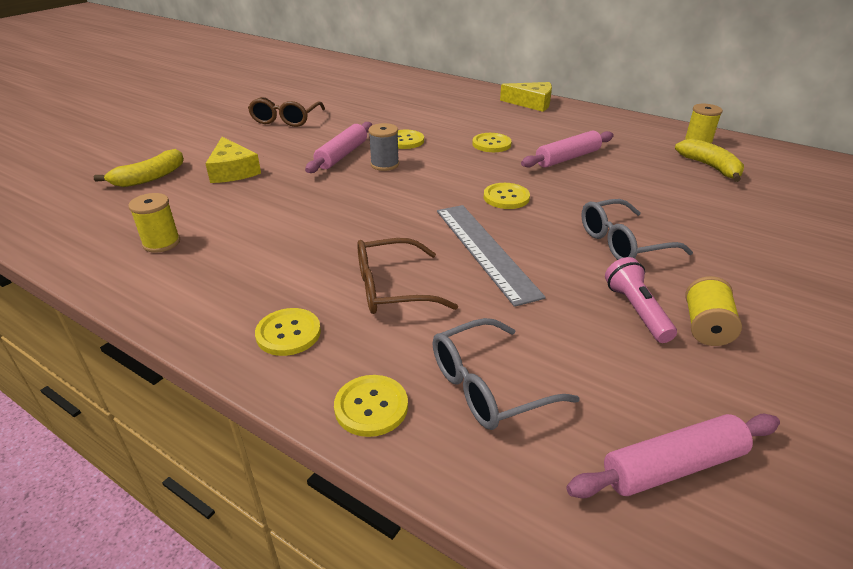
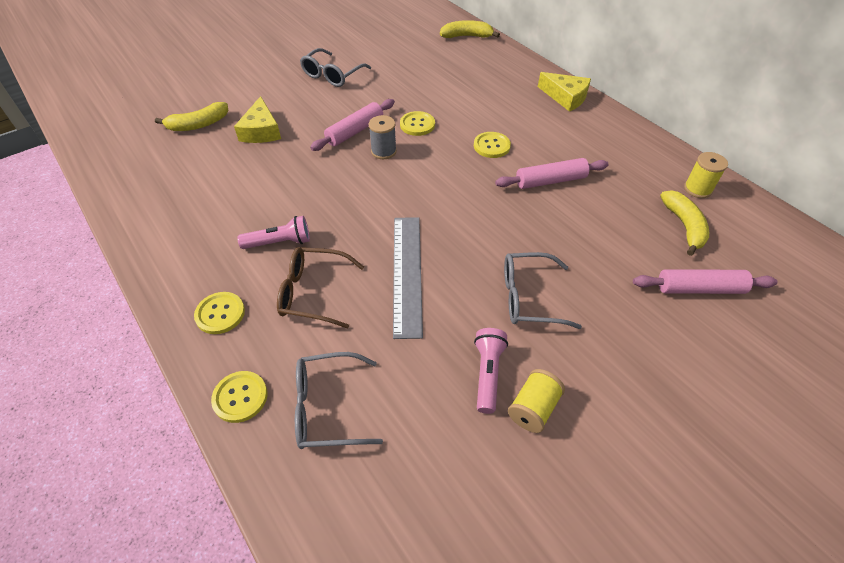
camera: 20 degrees right, 15 degrees up
(161, 243) = (177, 199): yellow spool -> none
(285, 119) = (332, 75): brown glasses -> grey glasses
(320, 255) = (279, 242): none -> pink flashlight
(405, 77) = (467, 36): none -> yellow banana
(506, 197) = (462, 217): yellow button -> none
(673, 466) = (412, 522): pink rolling pin -> pink rolling pin (699, 288)

